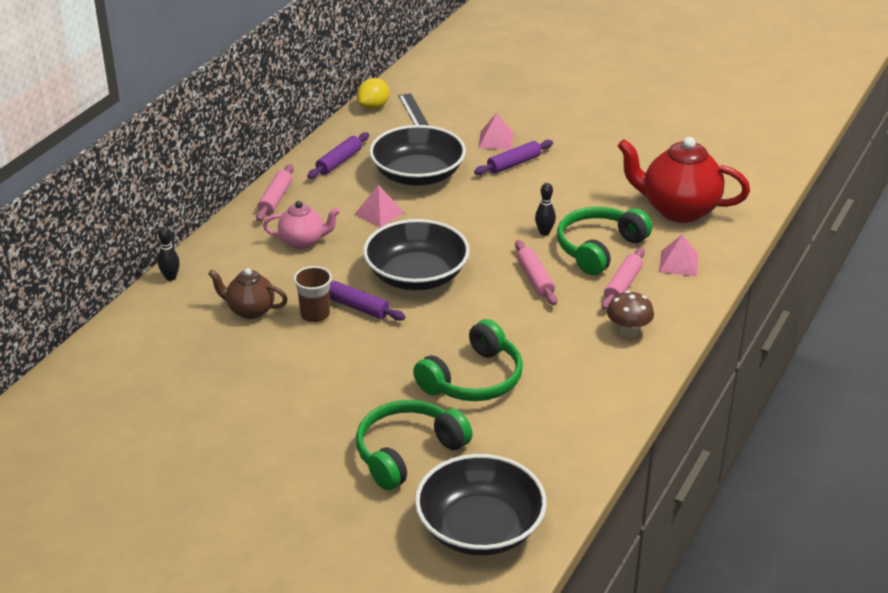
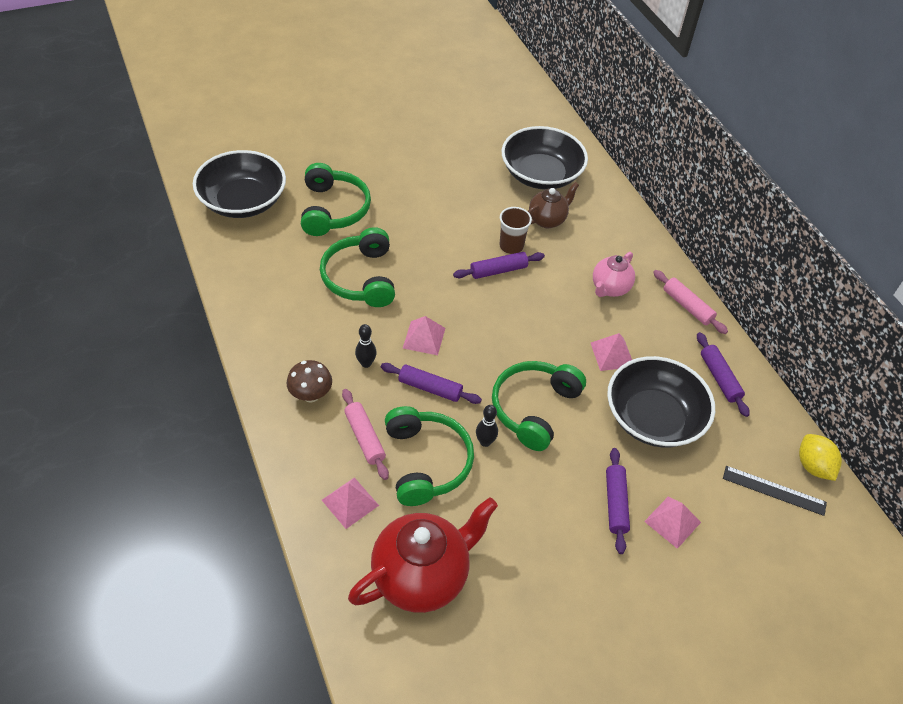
camera: 125 degrees right, 15 degrees up
(170, 277) = (623, 204): black bowling pin -> black bowling pin (366, 363)
(416, 276) = (504, 323): black bowl -> black bowl (541, 174)
(483, 225) = (533, 408): none -> green headphones
(490, 307) = (424, 338): none -> pink pyramid
(535, 279) = (430, 388): pink rolling pin -> purple rolling pin

